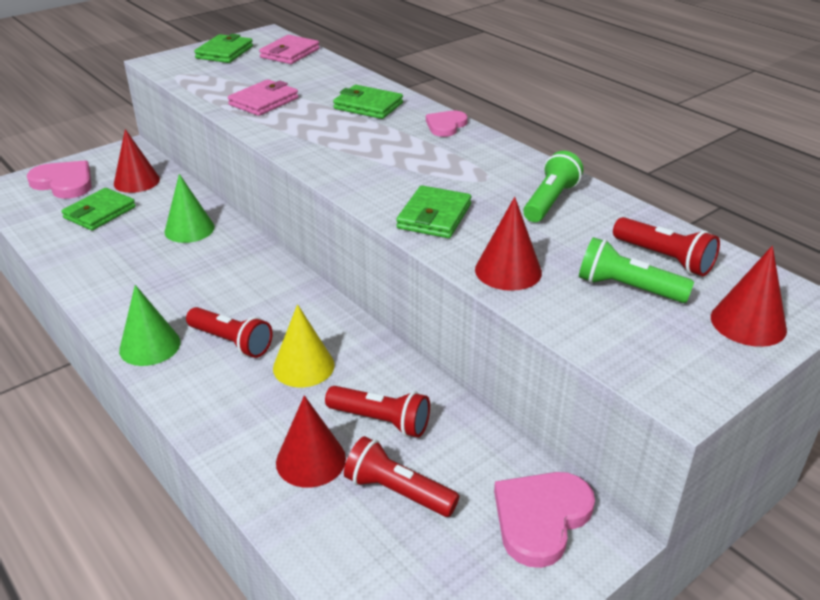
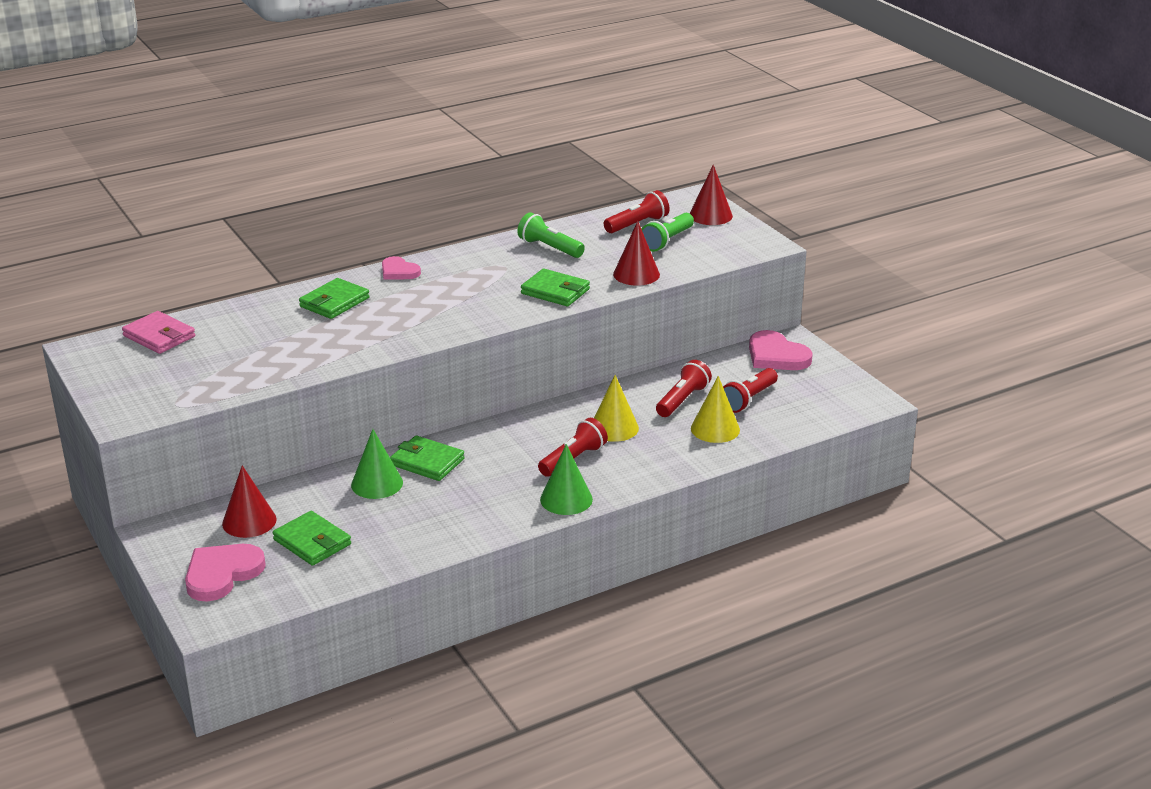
camera: 80 degrees left, 5 degrees down
(224, 52) = (125, 376): green wallet -> green wallet (427, 462)
(264, 101) = (290, 354): pink wallet -> none
(311, 460) = (715, 429): red cone -> yellow cone

